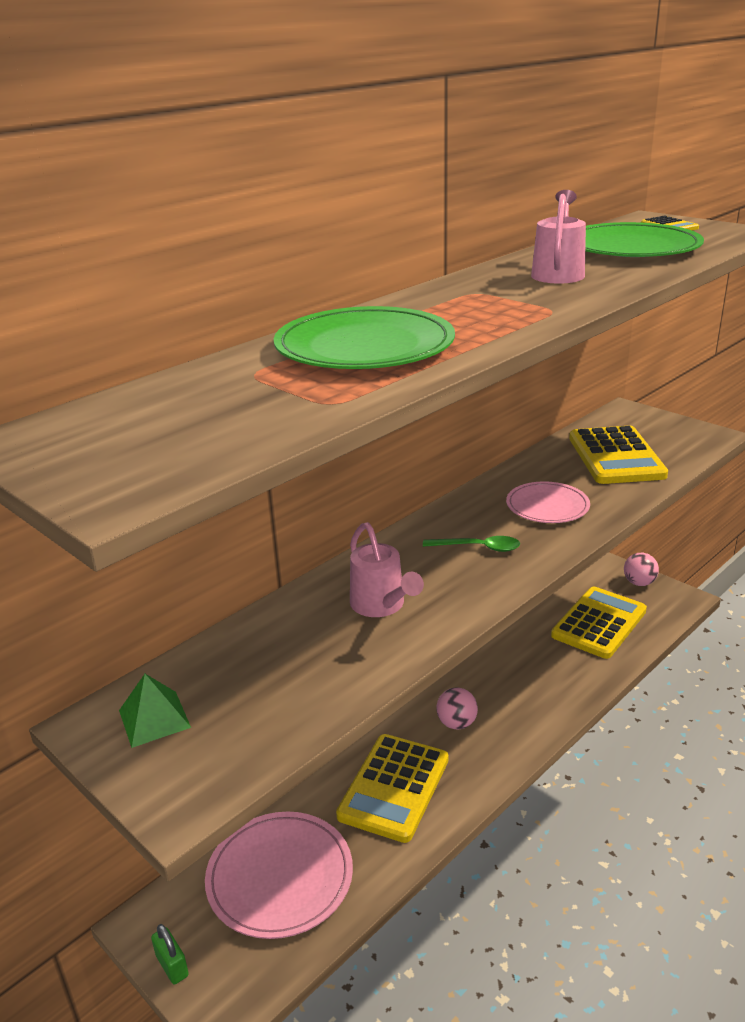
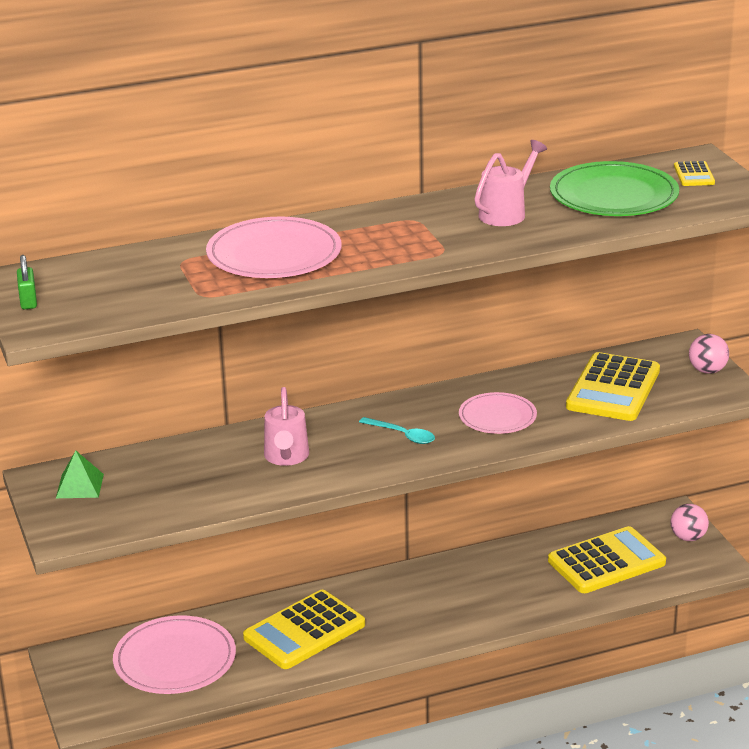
camera: 25 degrees right, 0 degrees up
(172, 965) = (69, 685): green padlock -> green padlock (28, 301)
(364, 346) = (274, 254): green plate -> pink plate
(456, 723) = (395, 602): pink ball -> pink ball (707, 371)
(478, 548) = (402, 435): green spoon -> turquoise spoon

